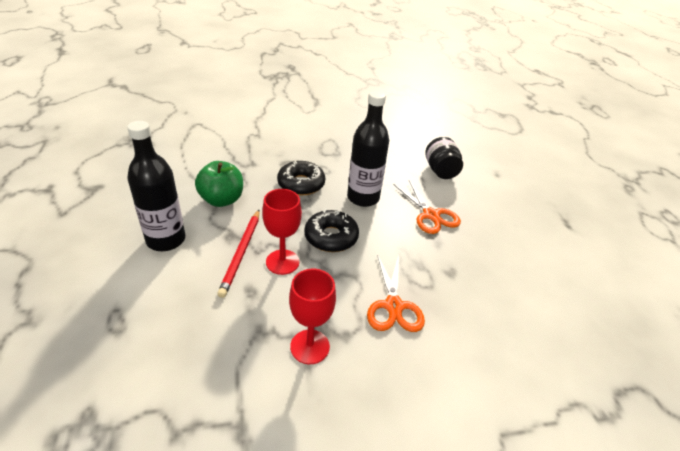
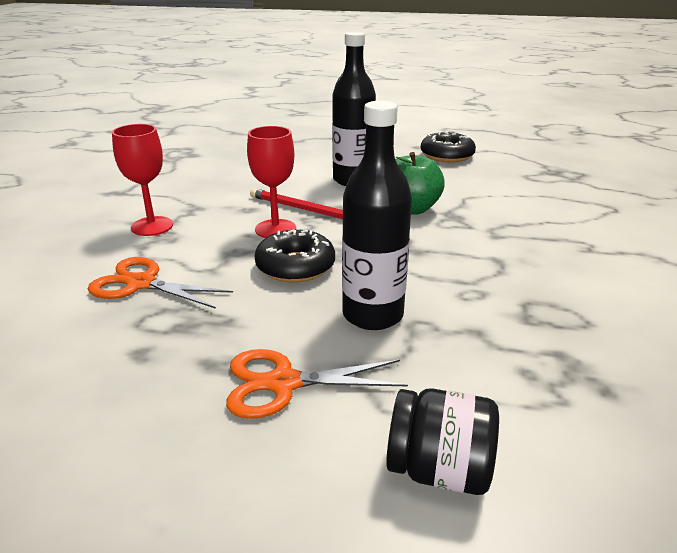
camera: 115 degrees right, 10 degrees down
(301, 184) = (431, 265): black donut -> black donut (447, 155)

